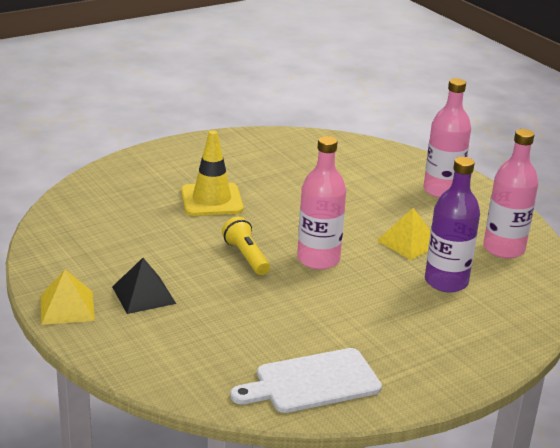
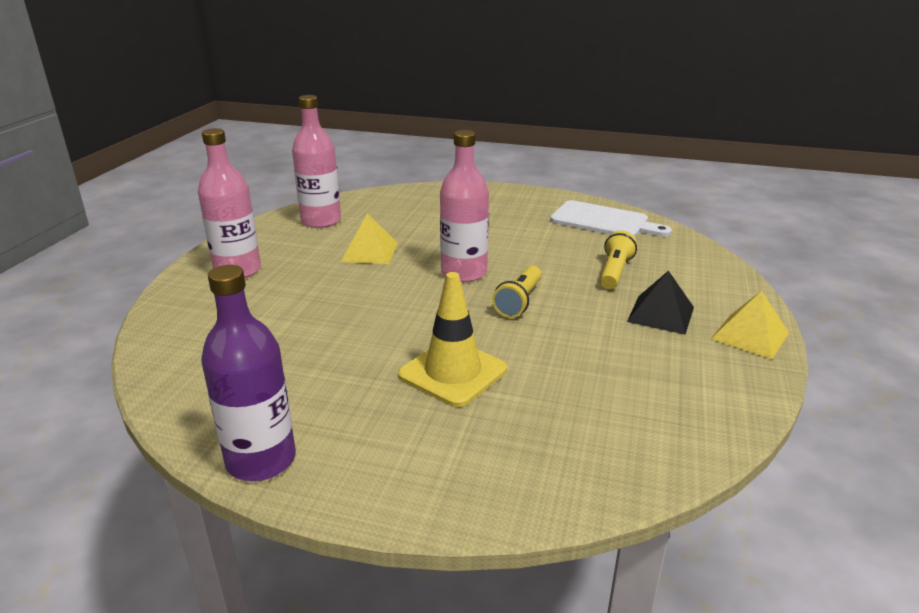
camera: 130 degrees left, 0 degrees up
(220, 318) = (614, 272): none -> yellow flashlight
(446, 282) = (408, 223): purple bottle -> purple bottle (261, 460)

